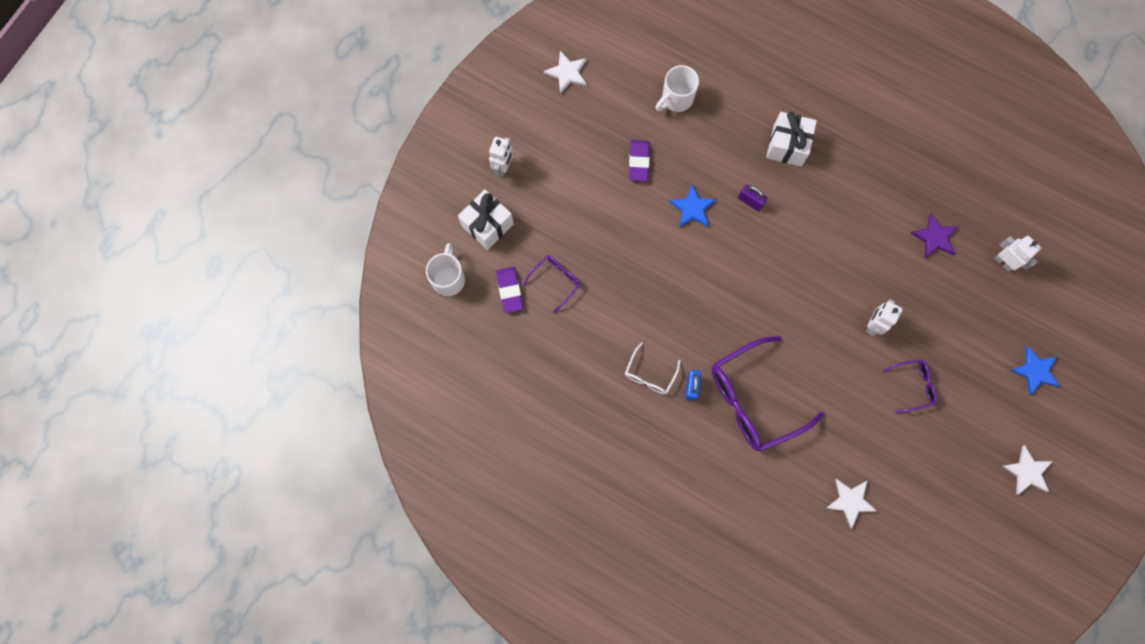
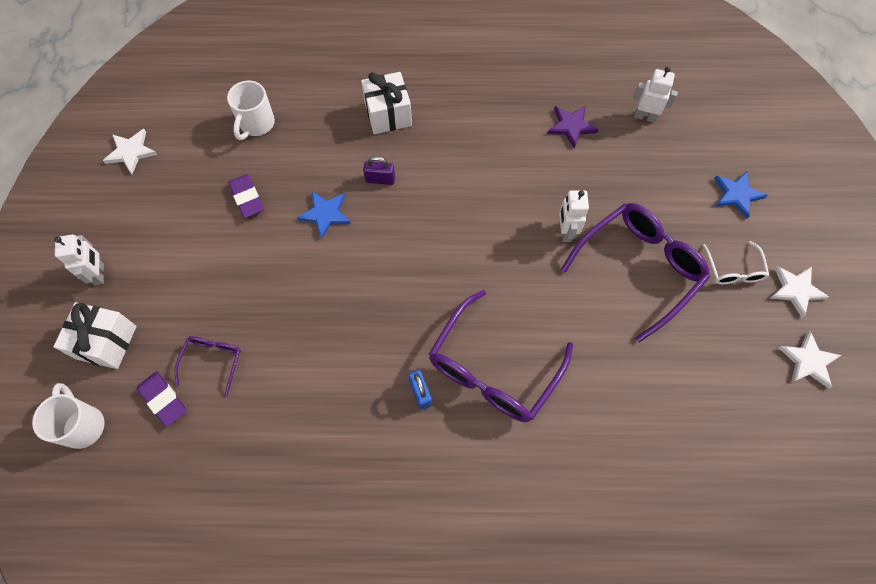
camera: 30 degrees left, 10 degrees down
(649, 374) = (368, 405): white glasses -> white glasses (733, 270)
(850, 501) = (654, 419): white star -> white star (808, 361)
(913, 386) = (639, 268): purple glasses -> purple glasses, size x2.06

